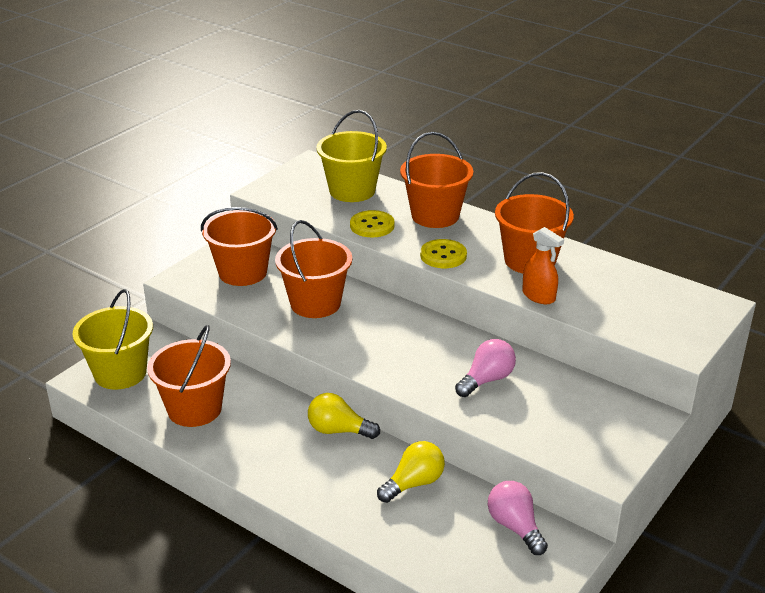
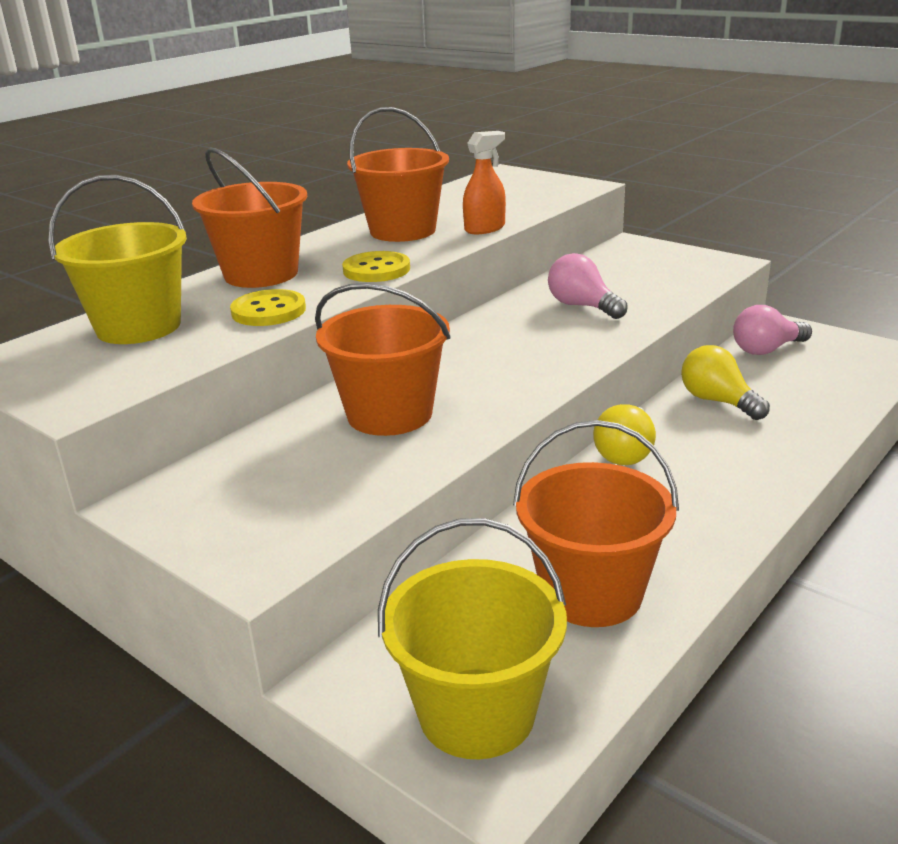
camera: 85 degrees left, 5 degrees down
(243, 272) = (262, 487): orange bucket -> none

